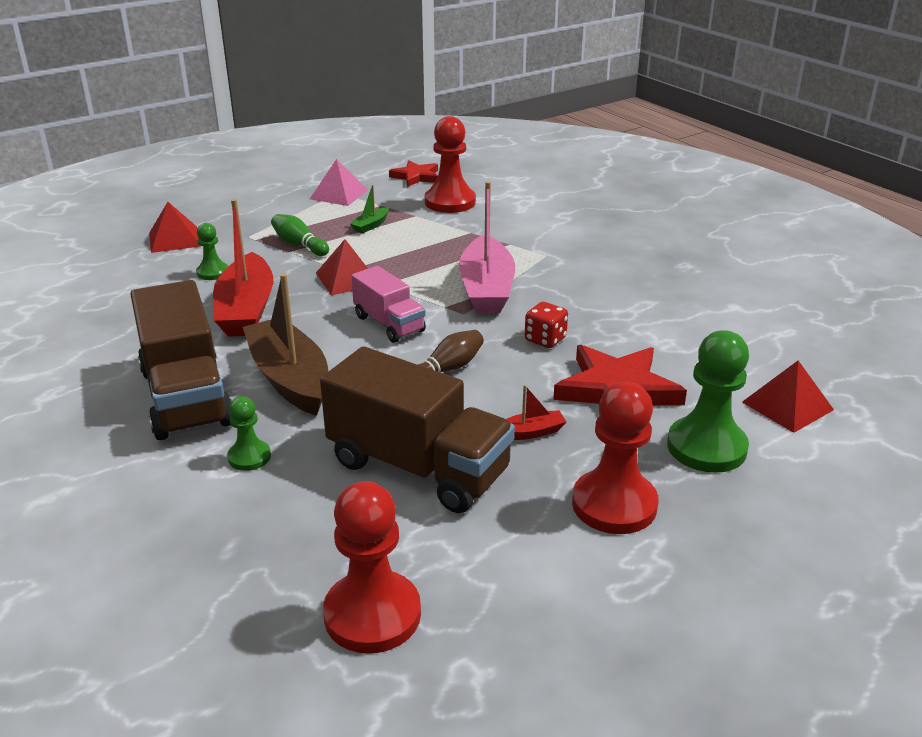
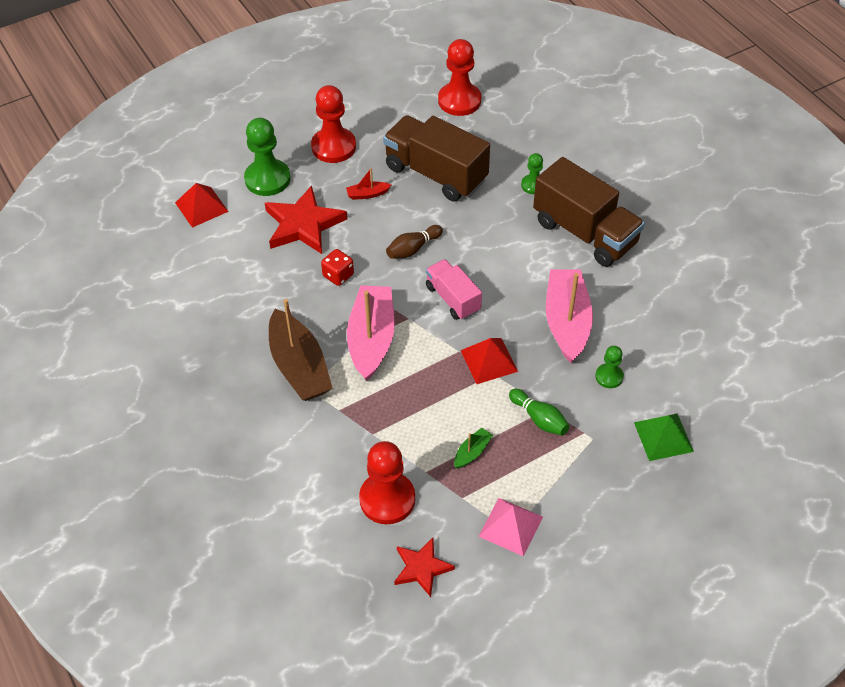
camera: 175 degrees left, 20 degrees up
(174, 239) = (663, 437): red pyramid -> green pyramid
(186, 397) = (585, 233): brown truck -> brown truck turned 150 degrees clockwise
(246, 310) = (567, 322): red boat -> pink boat
(290, 379) = (520, 245): brown boat -> brown boat (299, 366)

